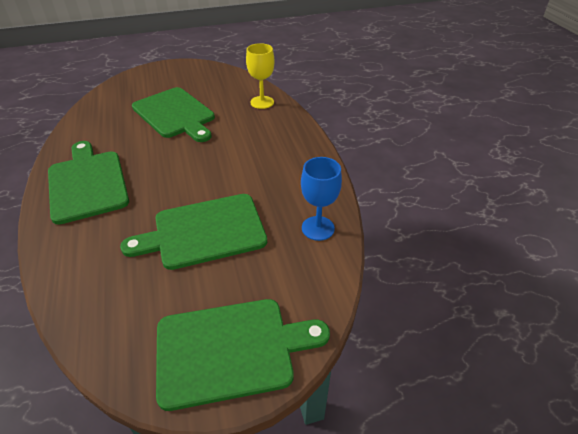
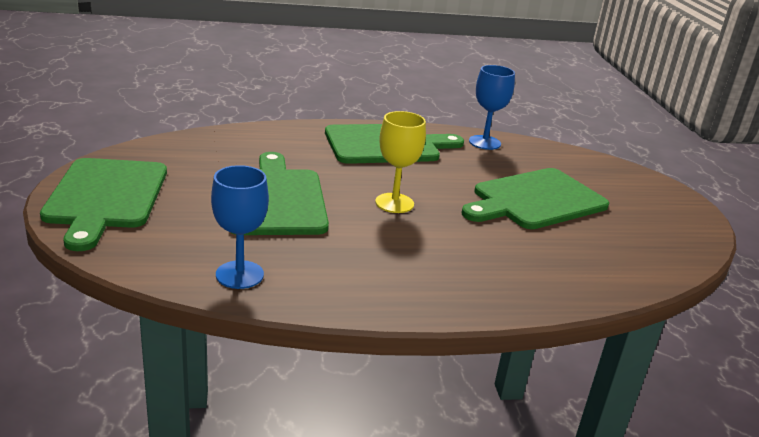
camera: 95 degrees right, 15 degrees down
(80, 134) = (484, 142): none -> blue goblet
(262, 102) = (583, 278): yellow goblet -> yellow goblet (394, 203)

